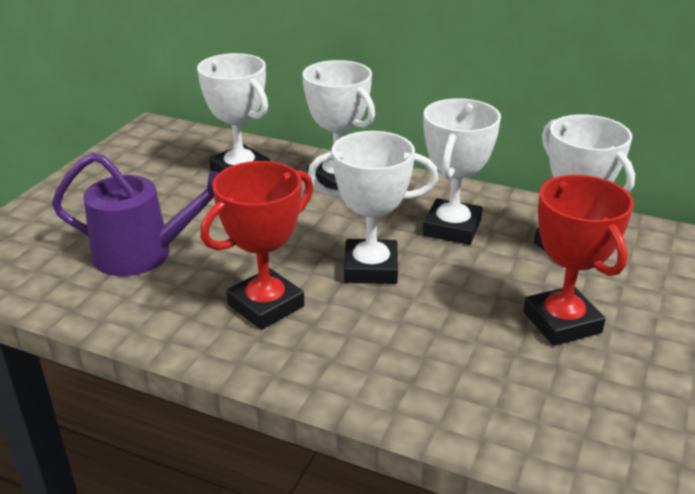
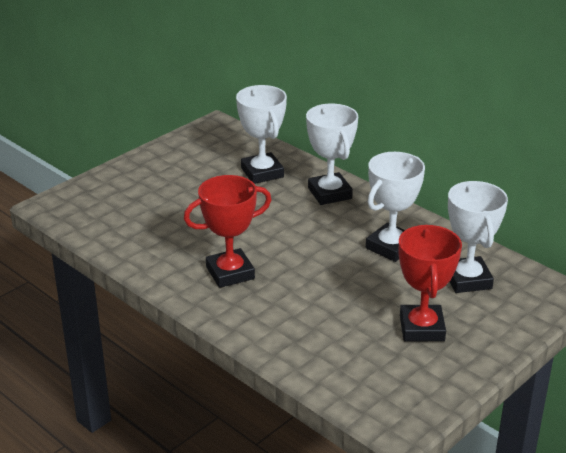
camera: 20 degrees right, 0 degrees up
(144, 254) = (168, 222): purple watering can -> none
(370, 268) = (314, 263): white trophy -> none

